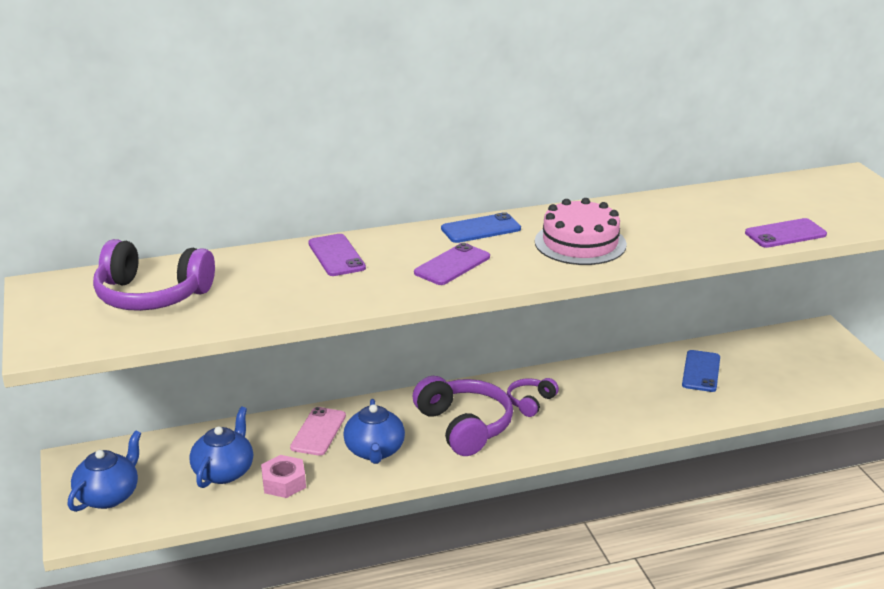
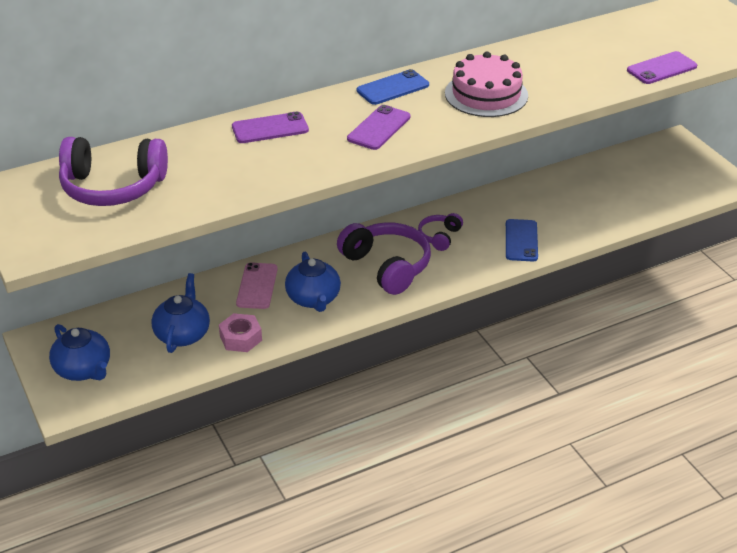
camera: 10 degrees left, 10 degrees up
(108, 496) = (83, 369): blue teapot -> blue teapot turned 120 degrees clockwise
(336, 255) = (270, 128): purple phone -> purple phone turned 75 degrees counterclockwise
(701, 371) = (581, 191): blue phone -> blue phone (521, 240)

